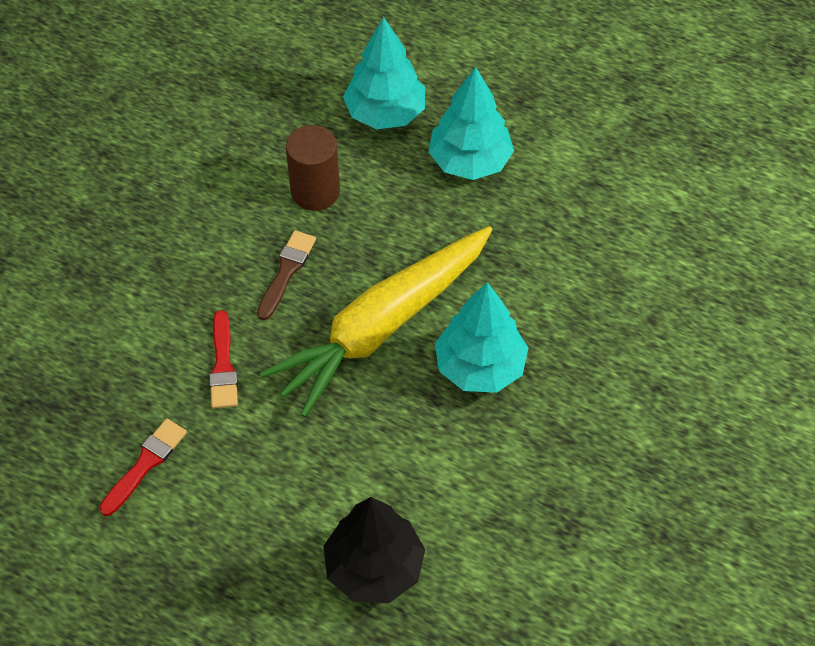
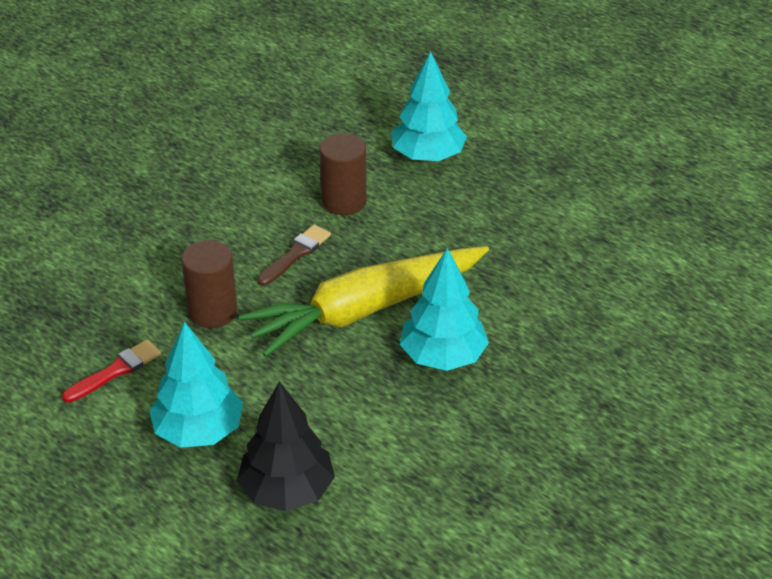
camera: 15 degrees right, 15 degrees down
(223, 365) = (213, 312): red brush -> brown cylinder
(470, 161) = (491, 203): turquoise tree -> turquoise tree (199, 431)

